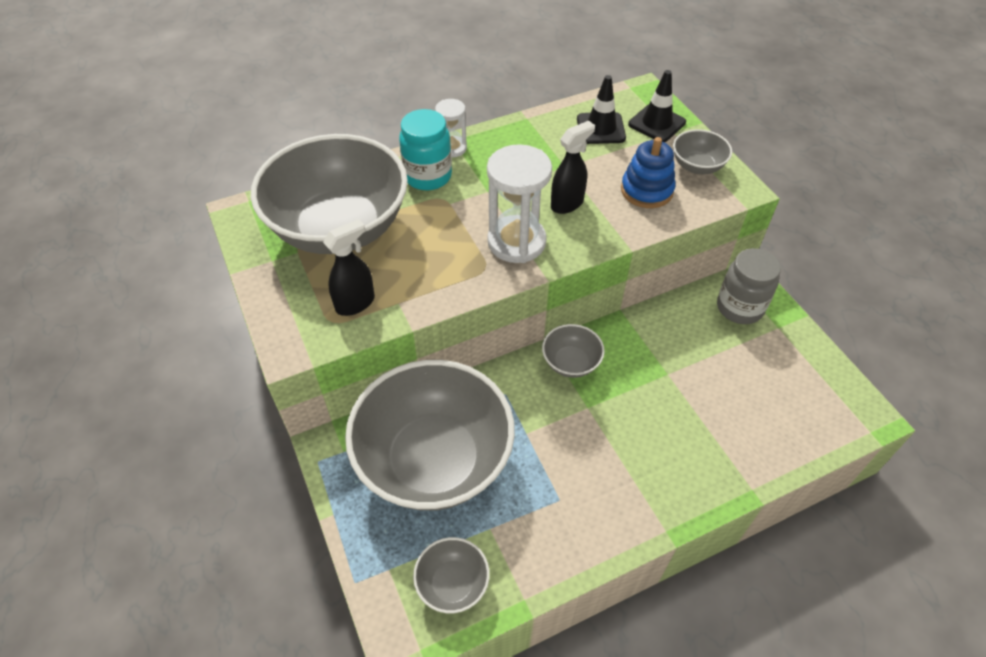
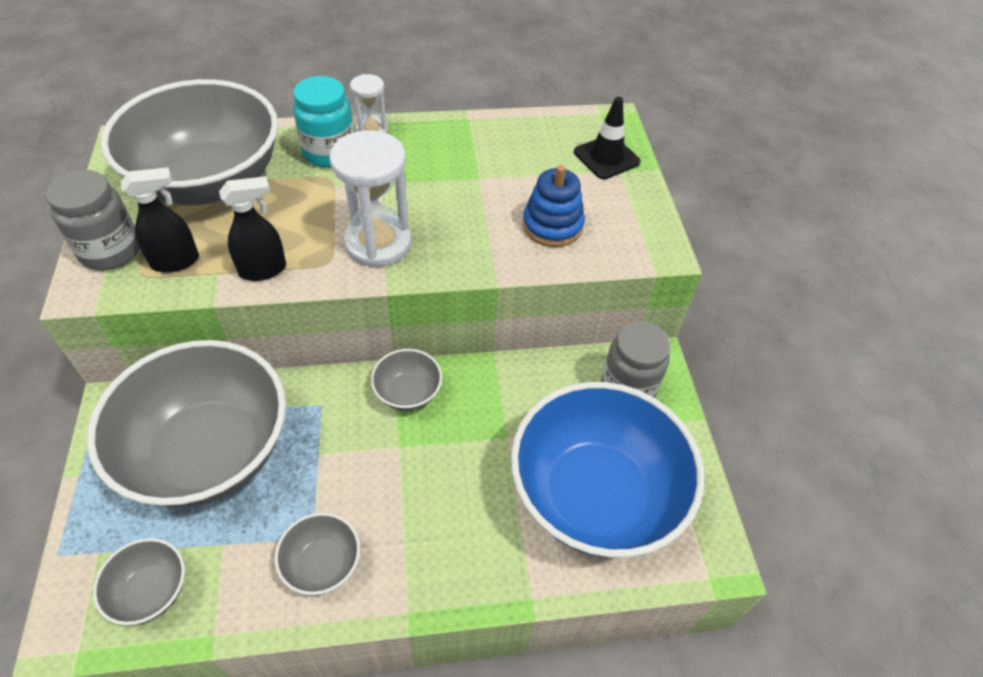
camera: 15 degrees right, 0 degrees up
(292, 310) = (110, 251): none -> grey jar
(567, 204) = (456, 217): black spray bottle -> black spray bottle (263, 270)
(600, 128) = (541, 148): black traffic cone -> none
(697, 166) = (625, 214): grey bowl -> grey bowl (322, 564)
(758, 398) = (595, 495): none -> blue bowl

